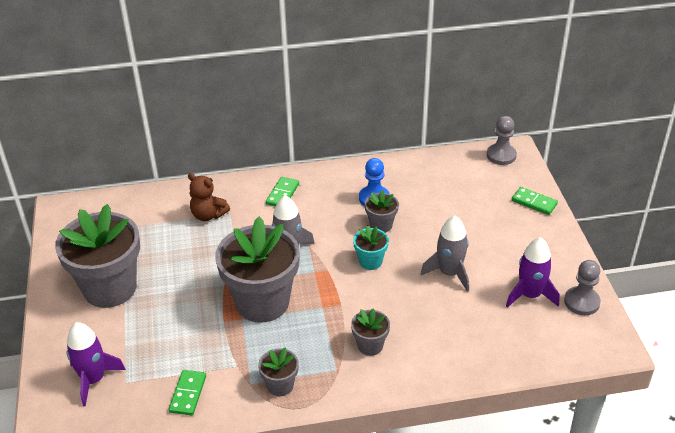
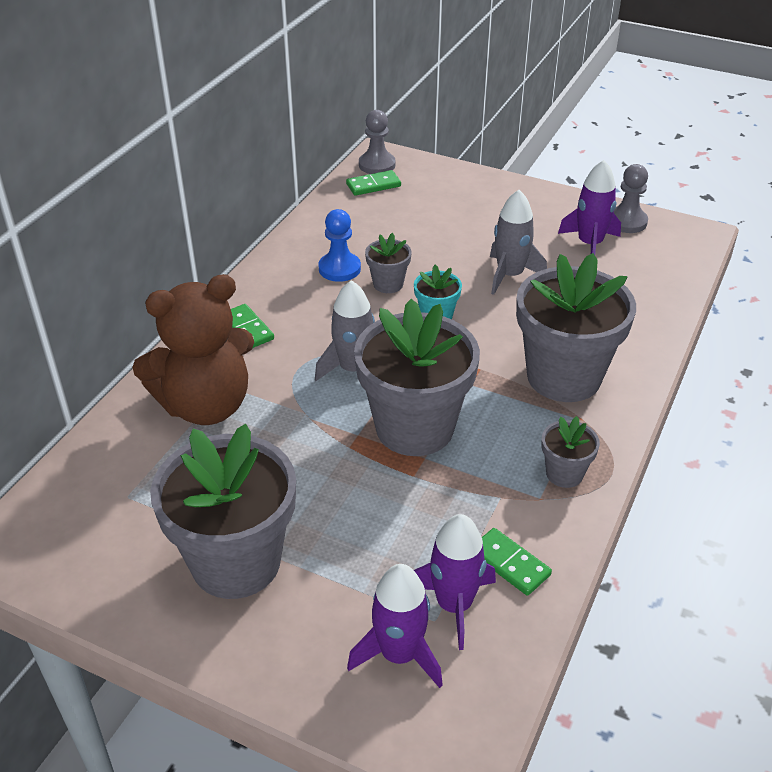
camera: 55 degrees left, 0 degrees up
(141, 385) = (454, 605): none -> purple rocket
(208, 215) = (206, 405): brown teddy bear -> brown teddy bear, size x1.90
(370, 345) = (564, 377): grey flower pot -> grey flower pot, size x2.21
(534, 202) = (467, 181): green domino -> green domino (373, 185)

